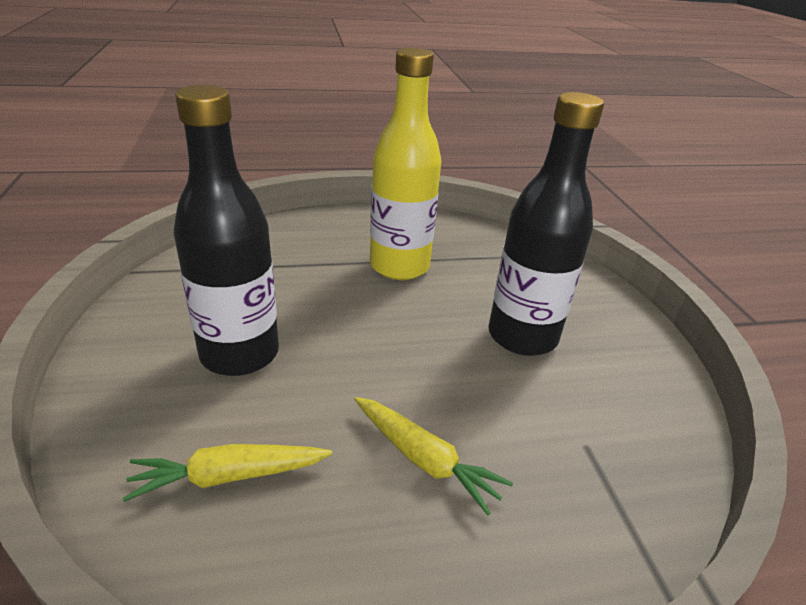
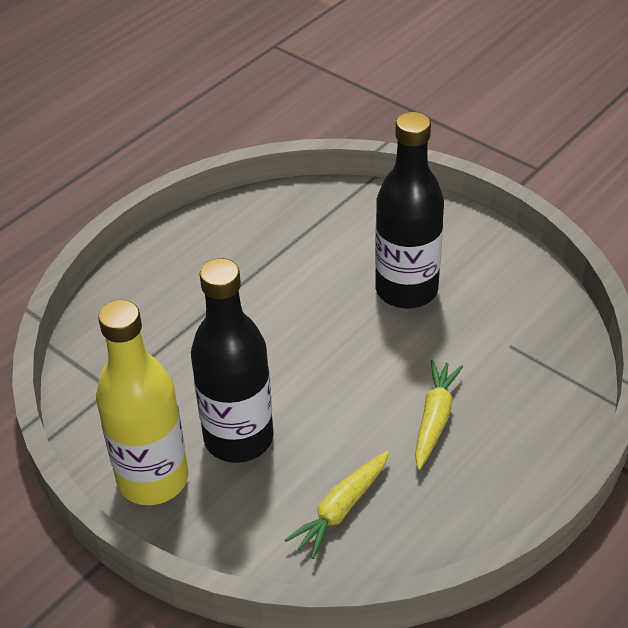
camera: 35 degrees left, 10 degrees up
(399, 266) = (254, 284): yellow bottle -> yellow bottle (153, 479)
(424, 459) = (434, 419): yellow carrot -> yellow carrot turned 75 degrees counterclockwise

